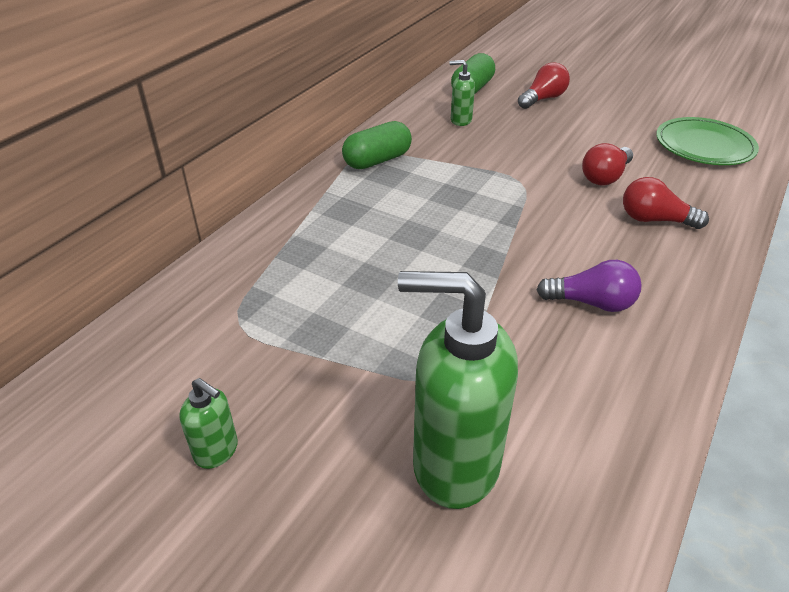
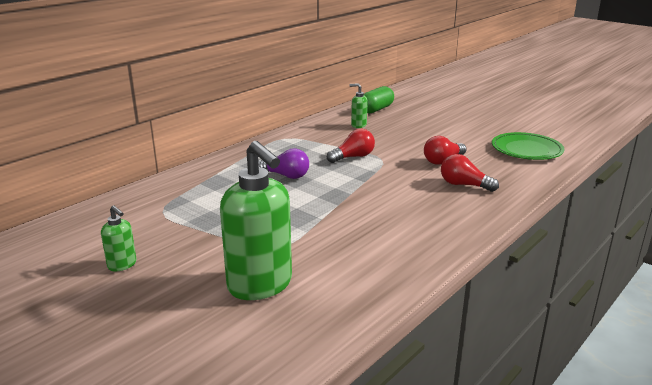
camera: 10 degrees right, 15 degrees down
(377, 160) = (290, 142): green capsule -> none
(454, 464) = (260, 285): green soap dispenser -> green soap dispenser turned 150 degrees counterclockwise
(543, 99) = (423, 117): red light bulb -> red light bulb (353, 157)
(591, 303) = (393, 221): purple light bulb -> purple light bulb (285, 176)

